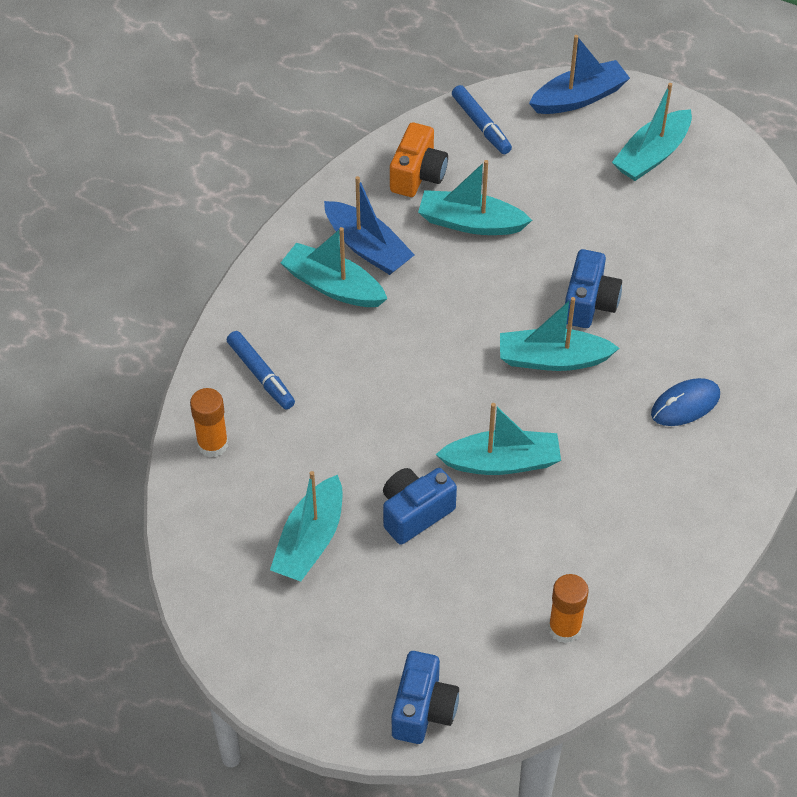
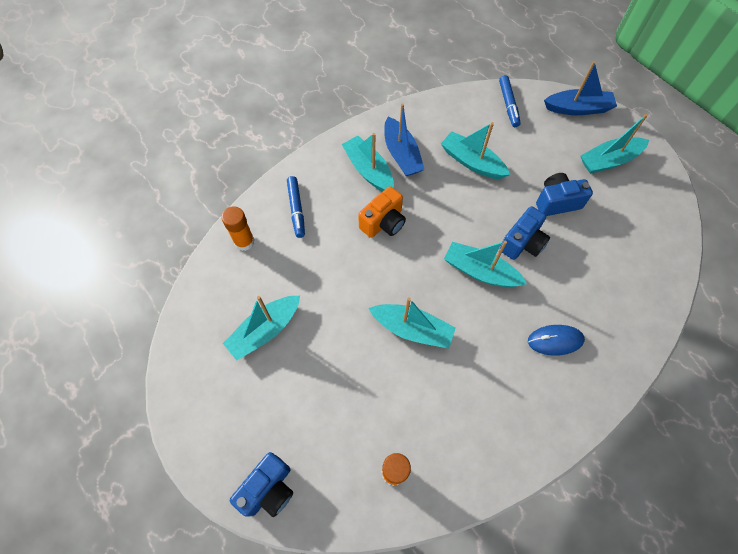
camera: 25 degrees right, 10 degrees up
(415, 513) = (339, 341): blue camera -> blue camera (556, 202)
(418, 175) = (454, 121): orange camera -> orange camera (383, 223)

